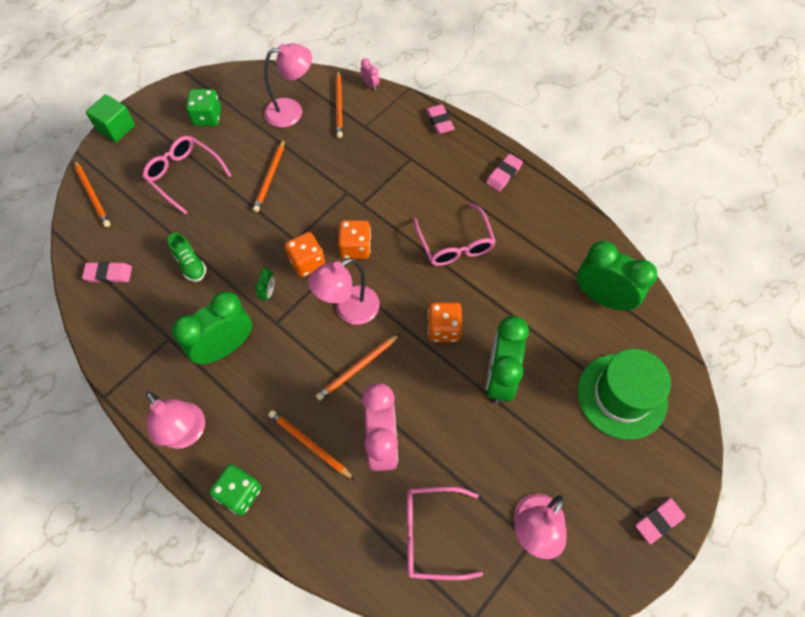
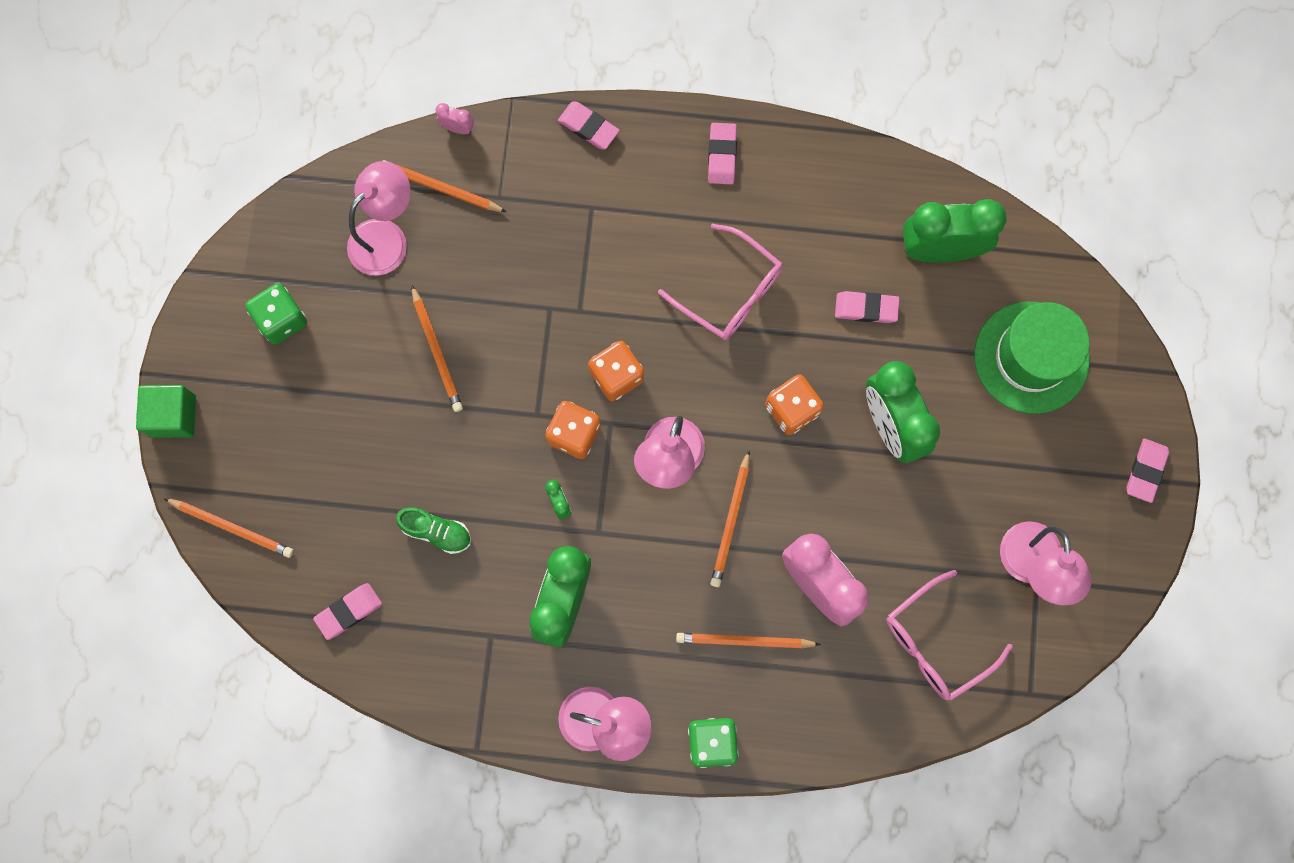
camera: 35 degrees left, 15 degrees up
(184, 175) = (325, 422): pink glasses -> none
(339, 106) = (441, 188): orange pencil -> orange pencil turned 150 degrees clockwise
(531, 302) = (866, 308): none -> pink eraser

